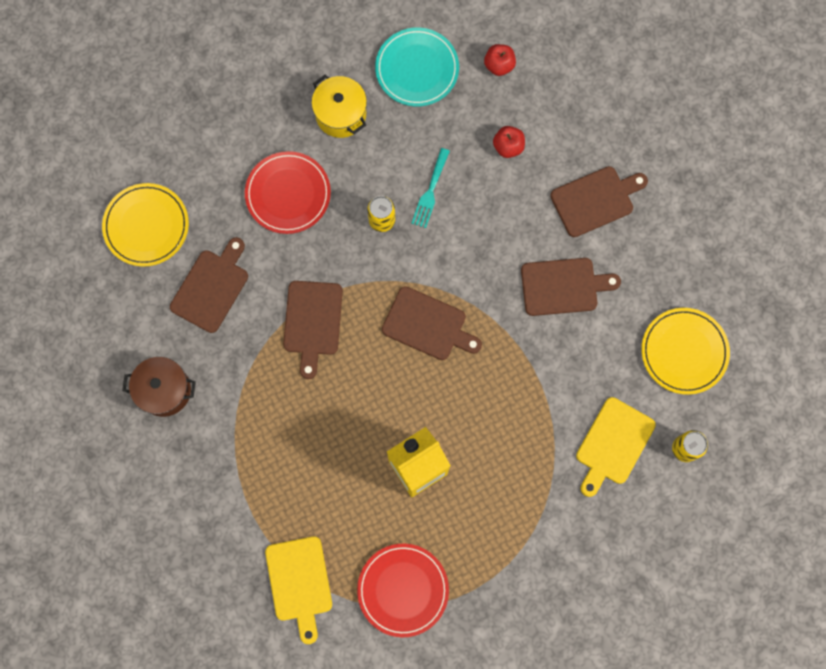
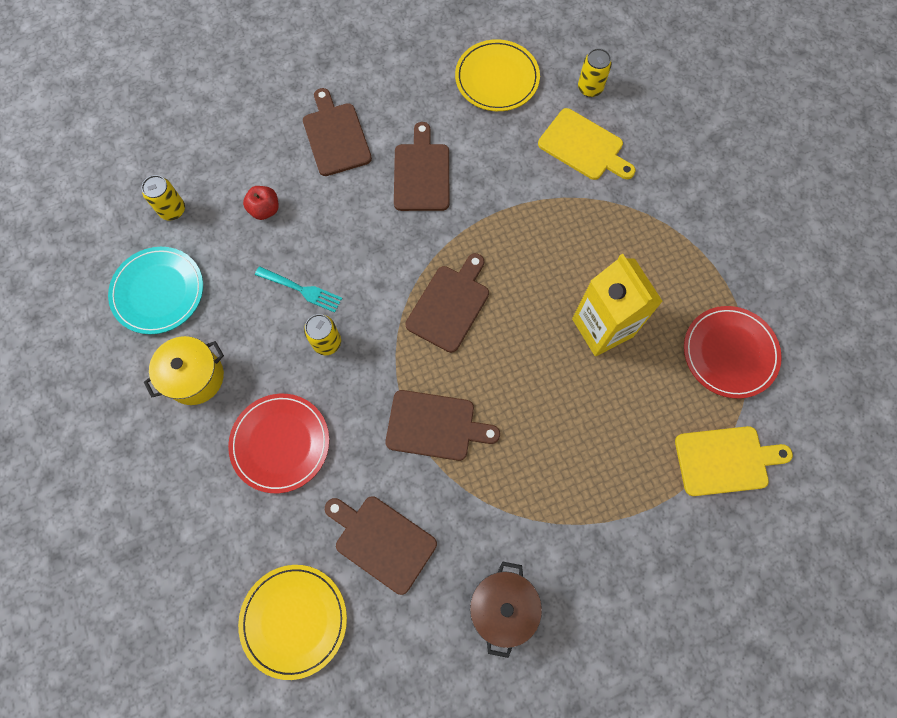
camera: 85 degrees left, 5 degrees down
(499, 65) = (172, 210): red apple -> yellow can

